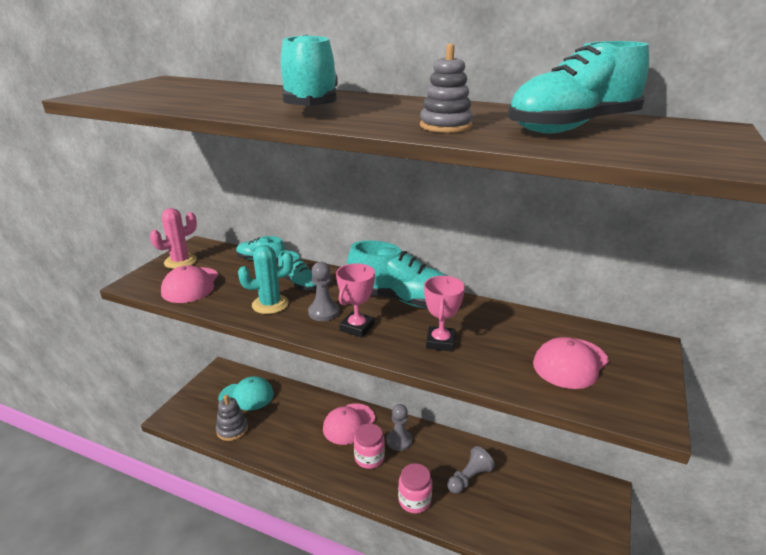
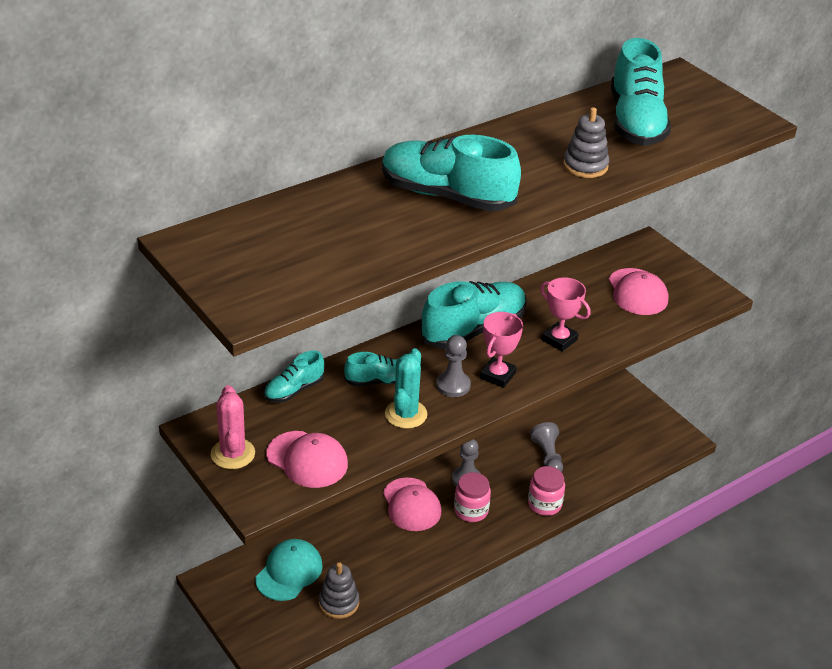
camera: 60 degrees left, 10 degrees up
(357, 327) = (497, 375): pink trophy -> pink trophy turned 60 degrees clockwise

